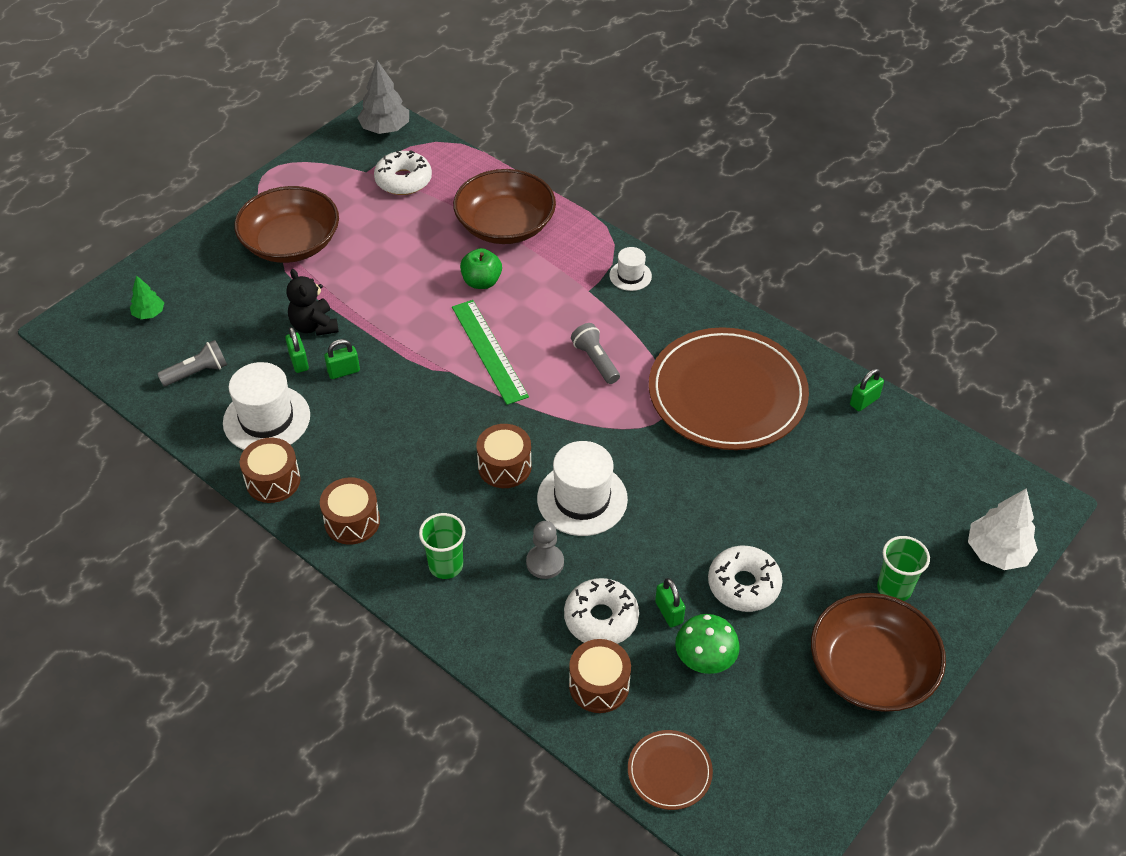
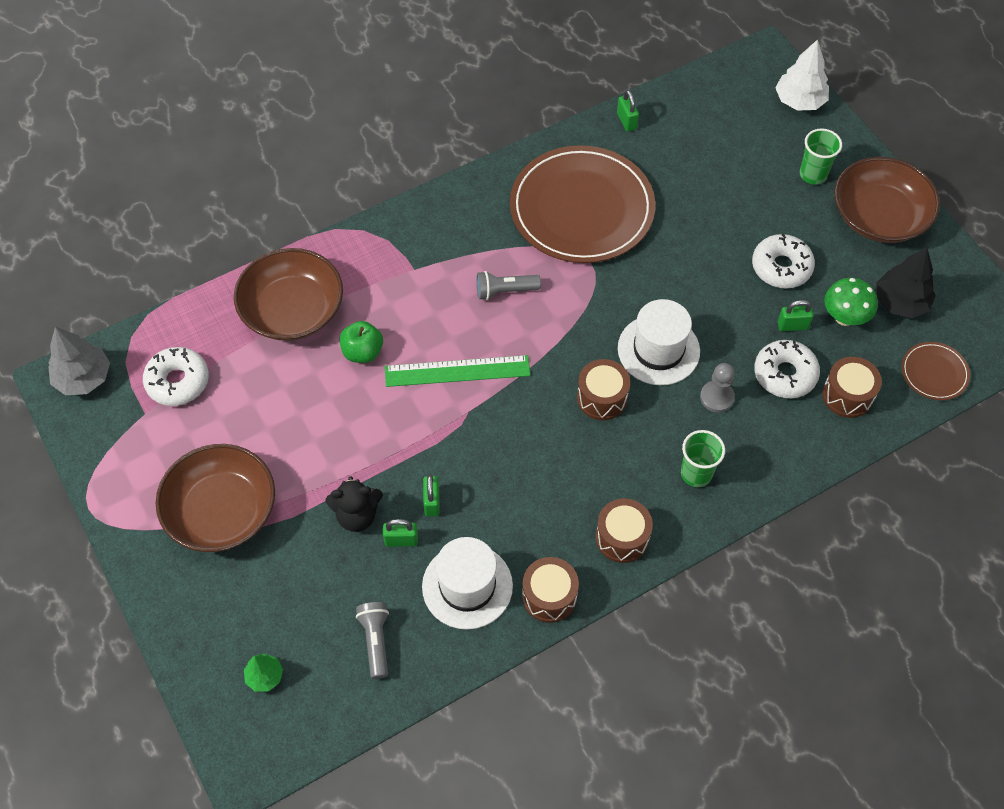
camera: 70 degrees left, 10 degrees up
(630, 276) = (410, 231): white hat -> none
(754, 716) = (900, 302): none -> black tree

